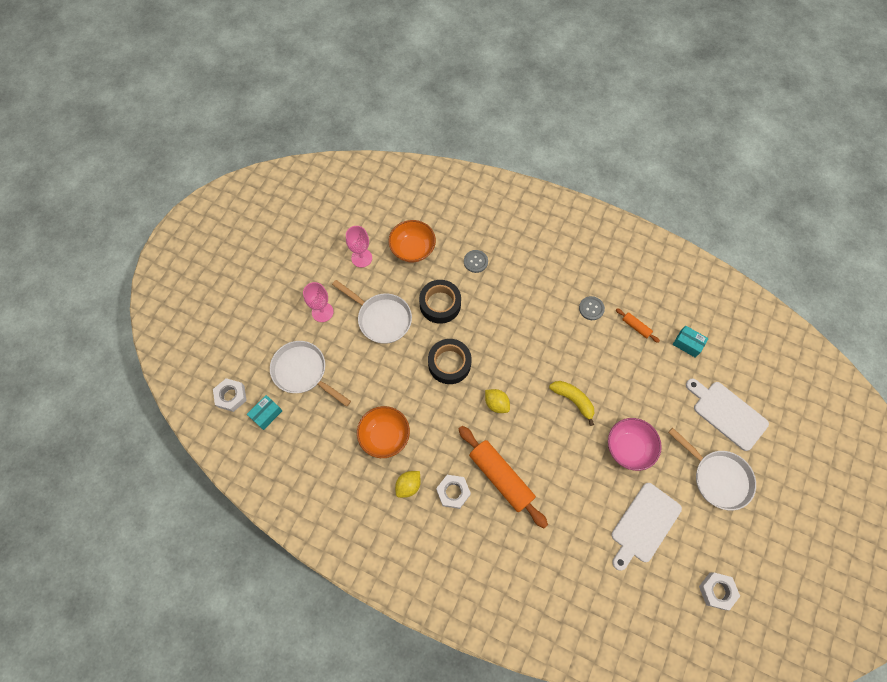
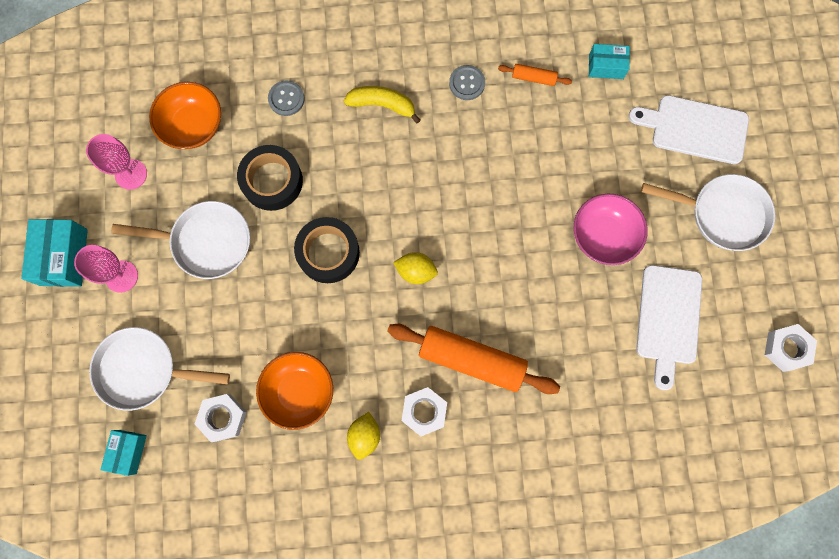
camera: 30 degrees left, 10 degrees up
(231, 396) = (66, 456): white nut -> white nut (222, 418)
(297, 284) = (64, 257): none -> turquoise box
(573, 400) = (507, 214): yellow banana -> yellow banana (382, 105)

